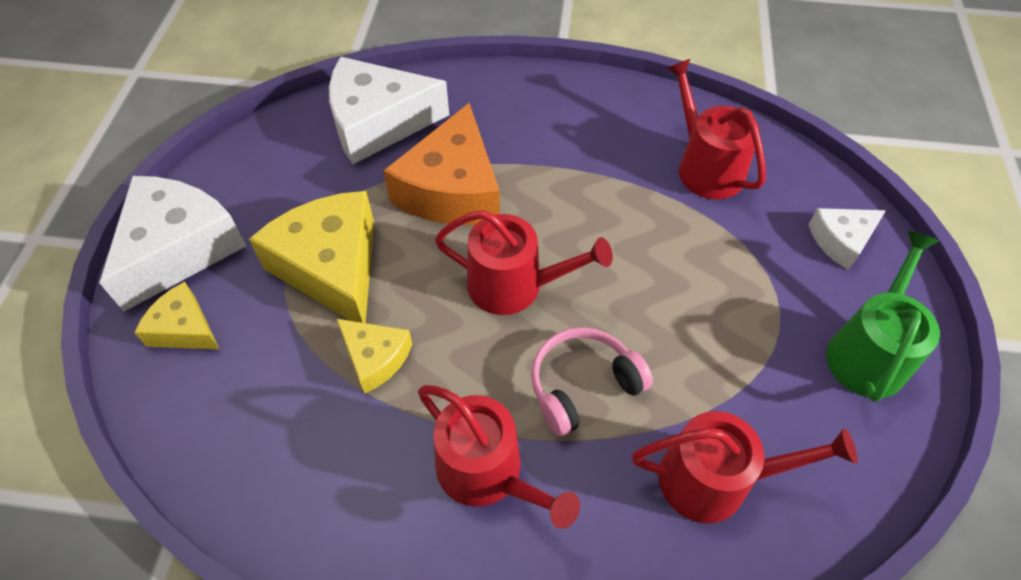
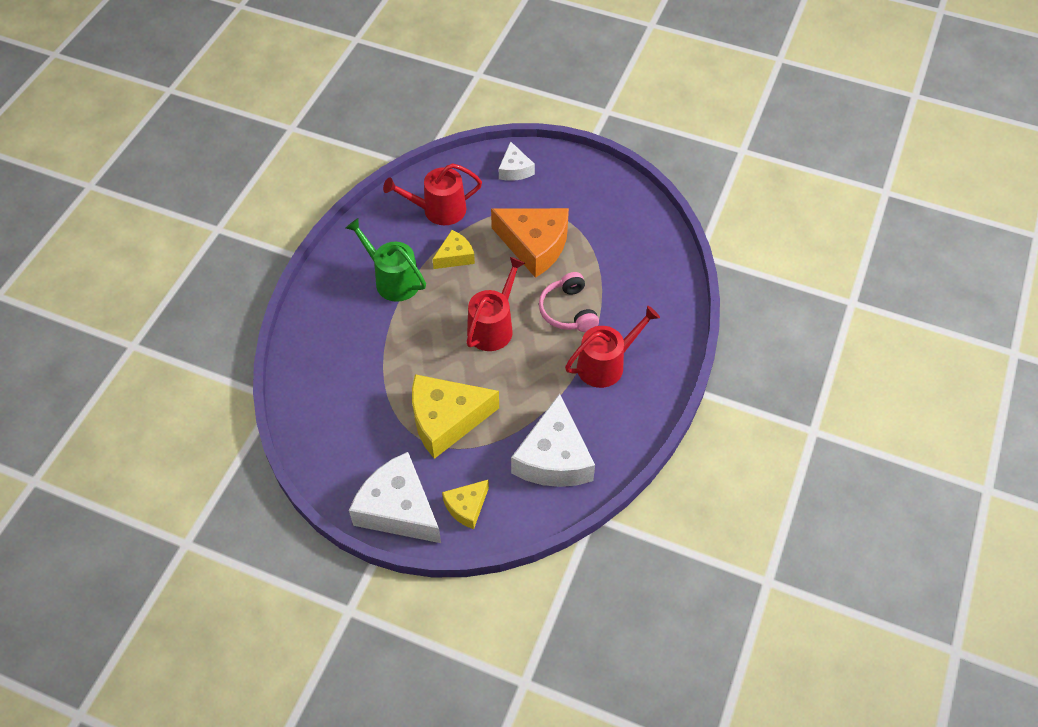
camera: 75 degrees left, 0 degrees up
(375, 358) = (521, 405): yellow cheese -> yellow cheese (455, 256)
(378, 123) = (326, 376): white cheese -> white cheese (554, 458)
(452, 189) = (406, 343): orange cheese -> orange cheese (534, 245)
(715, 480) = (634, 271): red watering can -> none
(868, 352) = (585, 186): green watering can -> green watering can (393, 280)

